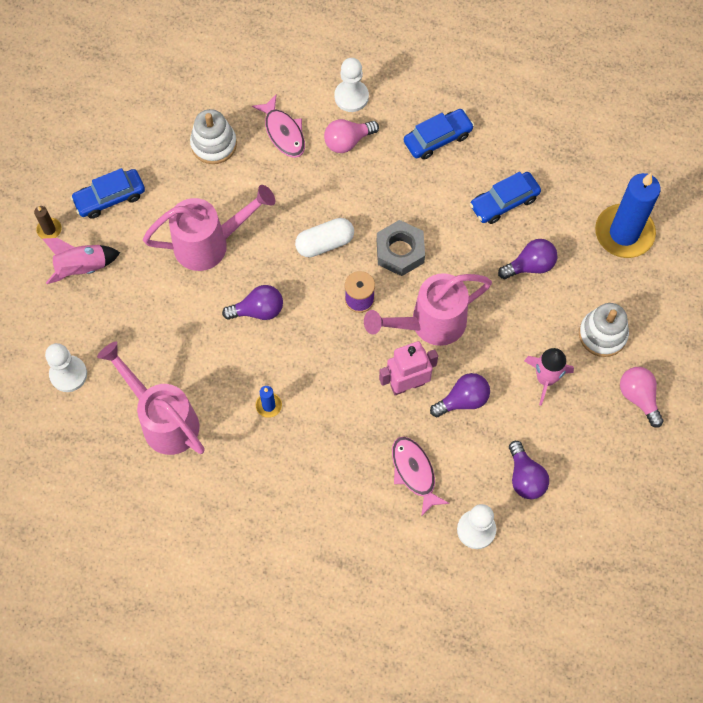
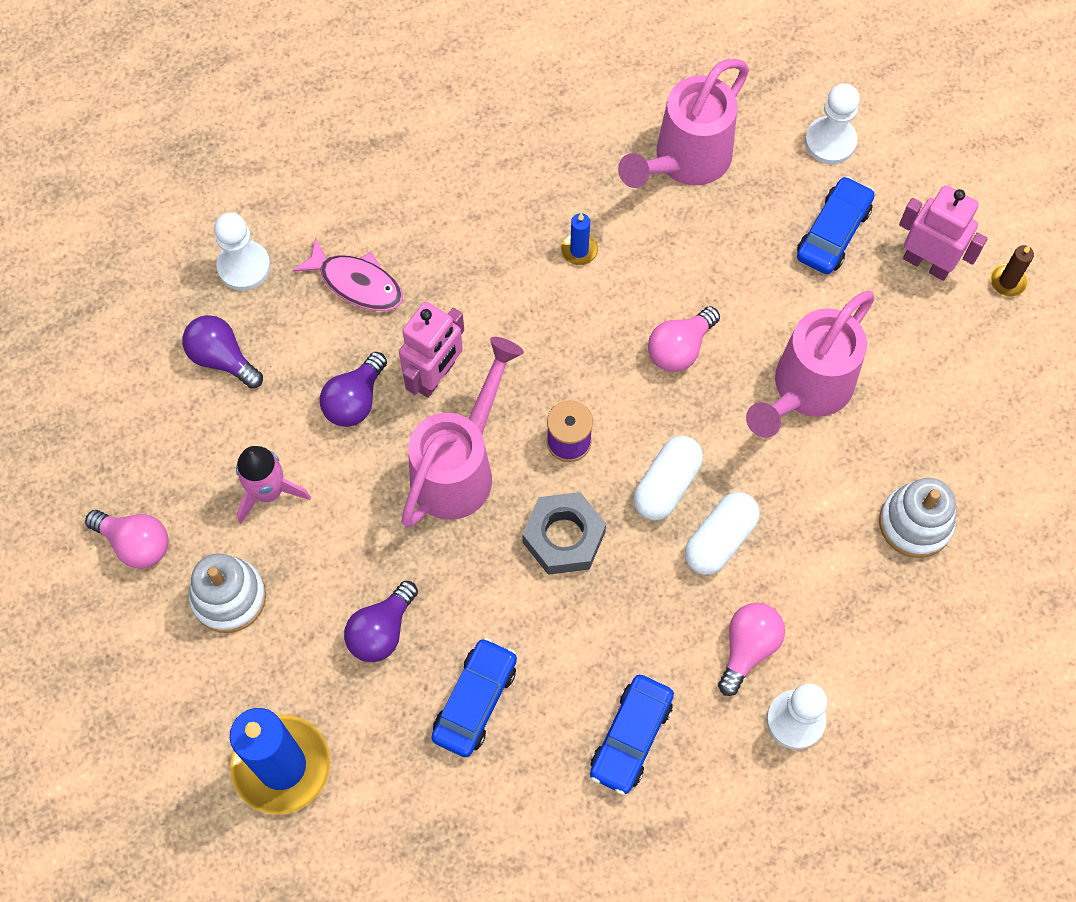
camera: 145 degrees right, 0 degrees up
(82, 268) = (927, 263): pink rocket -> pink robot
(110, 198) = (976, 366): blue car -> blue car (833, 232)
(163, 419) = (684, 162): pink watering can -> pink watering can turned 120 degrees clockwise
(258, 310) = (680, 348): purple light bulb -> pink light bulb
(283, 132) = (841, 602): pink fish -> none
(319, 199) = (720, 539): none -> white capsule

